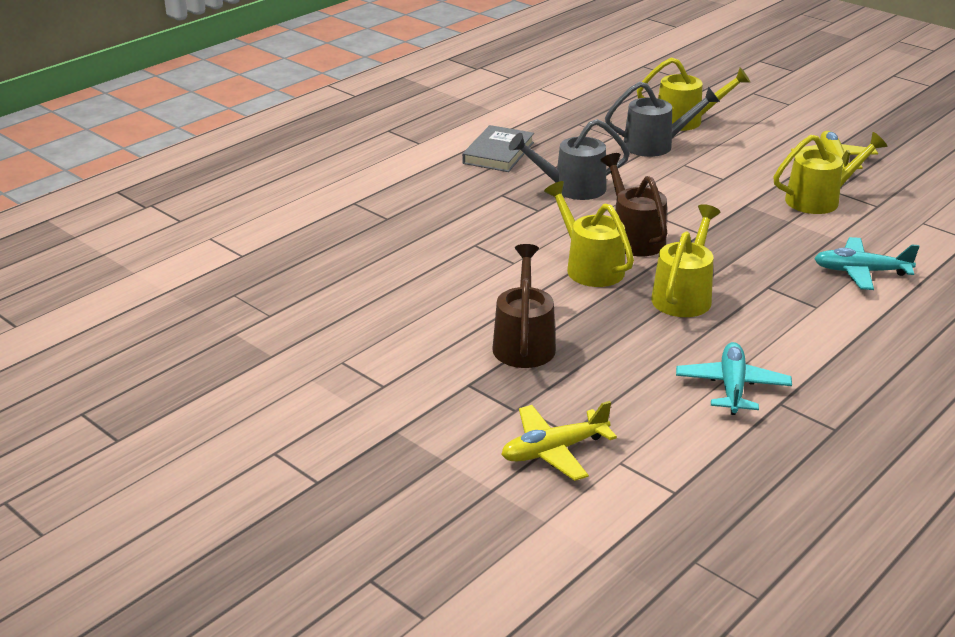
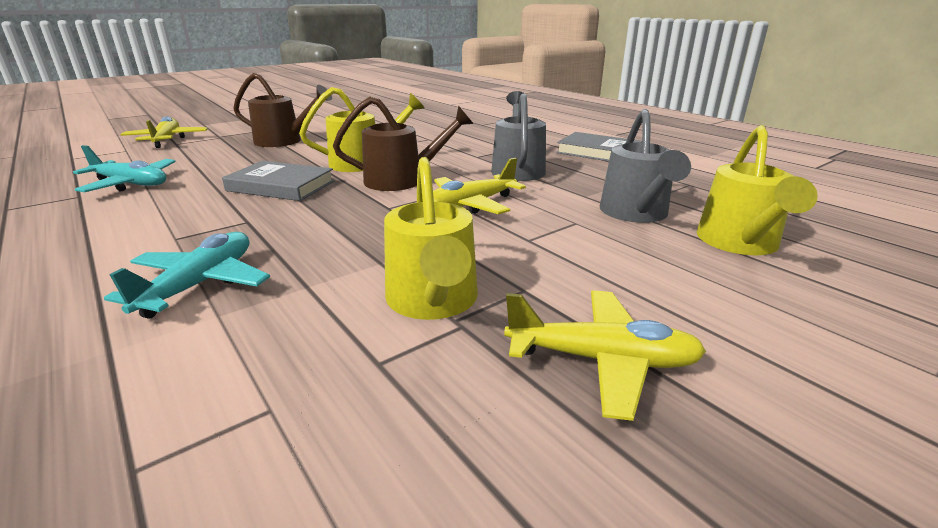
camera: 100 degrees right, 5 degrees down
(674, 201) = (471, 205): none -> yellow plane
(684, 295) = (281, 186): yellow watering can -> grey book

